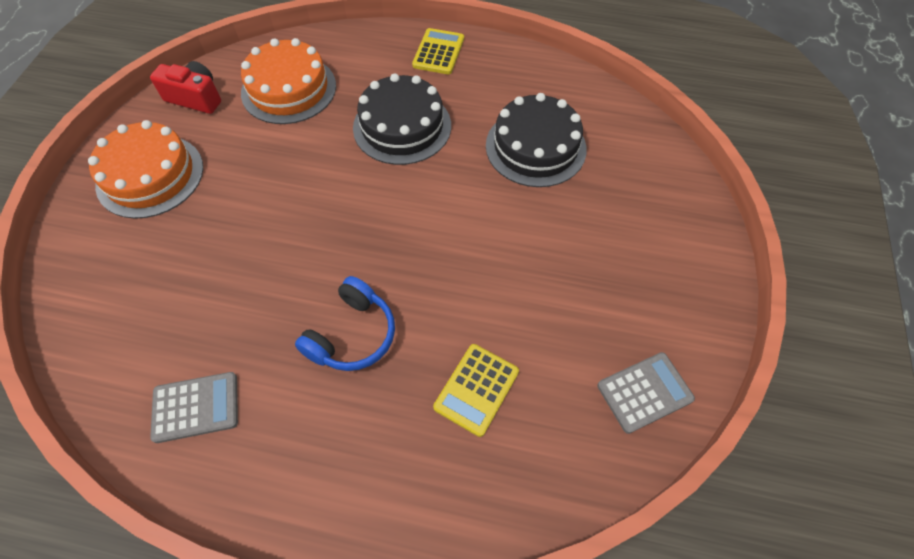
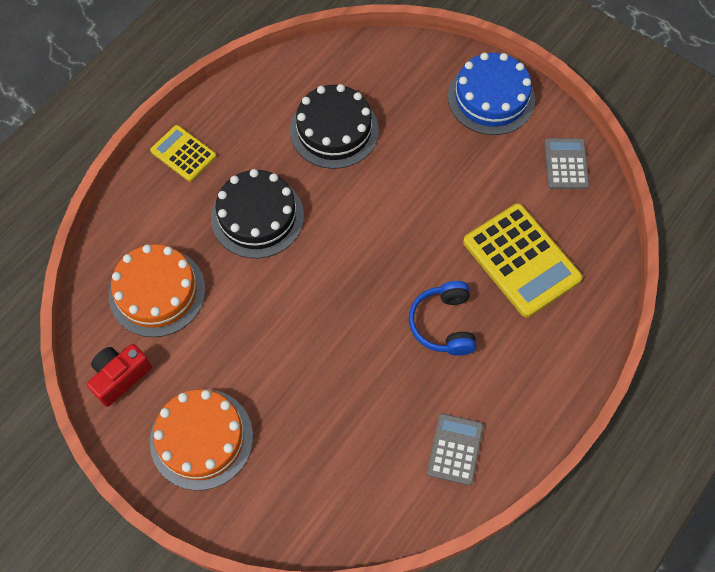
camera: 65 degrees left, 5 degrees up
(352, 335) = (443, 324): blue headphones -> blue headphones turned 150 degrees counterclockwise
(476, 389) = (521, 260): yellow calculator -> yellow calculator, size x1.76
(679, 273) = (491, 98): none -> blue cake

